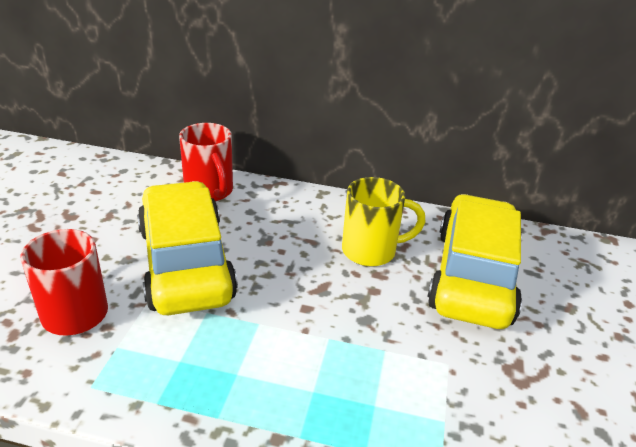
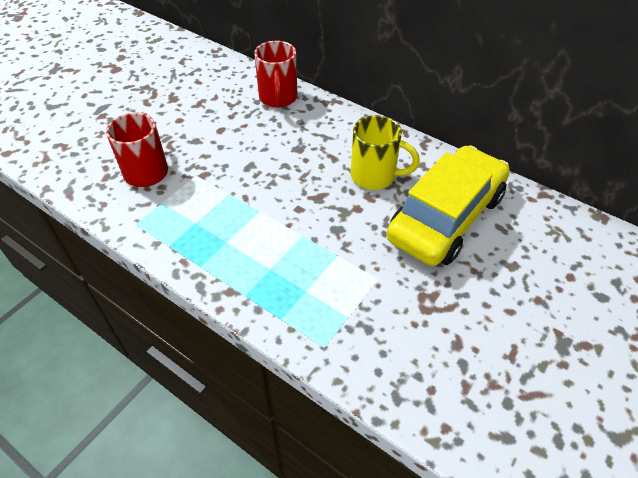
camera: 25 degrees right, 15 degrees up
(185, 263) = (232, 153): yellow car -> none

